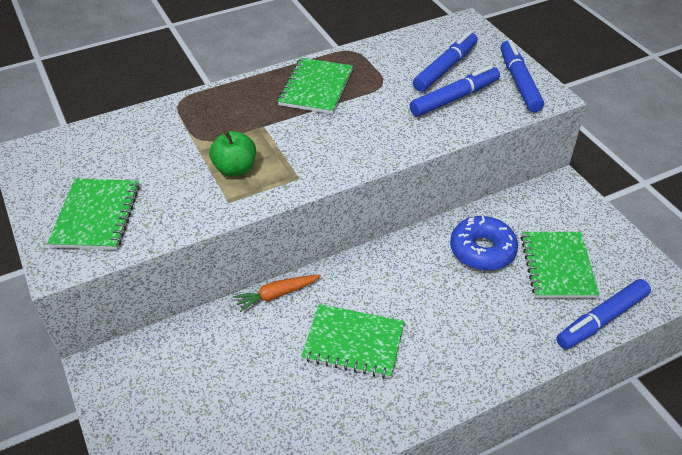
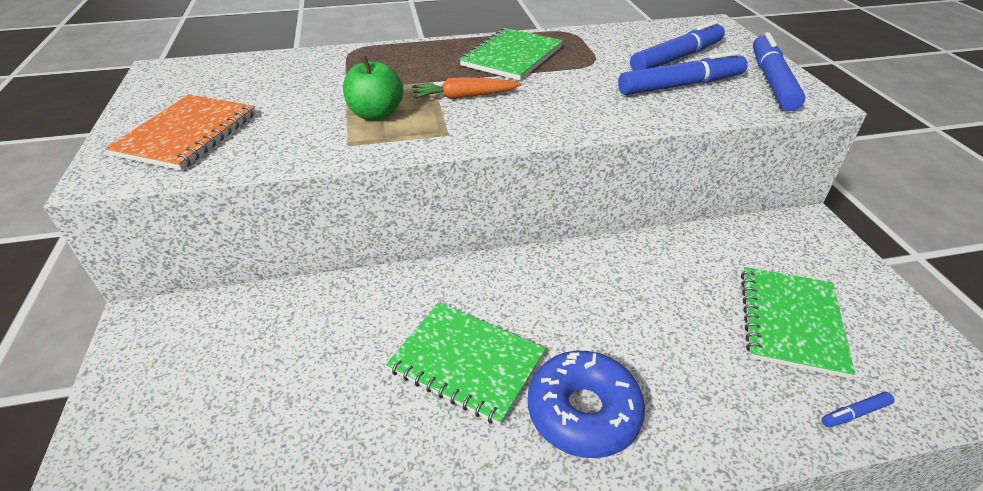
camera: 15 degrees right, 5 degrees down
(96, 216) = (187, 134): green notebook -> orange notebook
(276, 295) = (393, 281): orange carrot -> orange carrot (464, 97)
(482, 250) = (682, 281): blue donut -> blue donut (583, 412)
(601, 319) = (855, 413): blue marker -> blue marker, size x0.43

